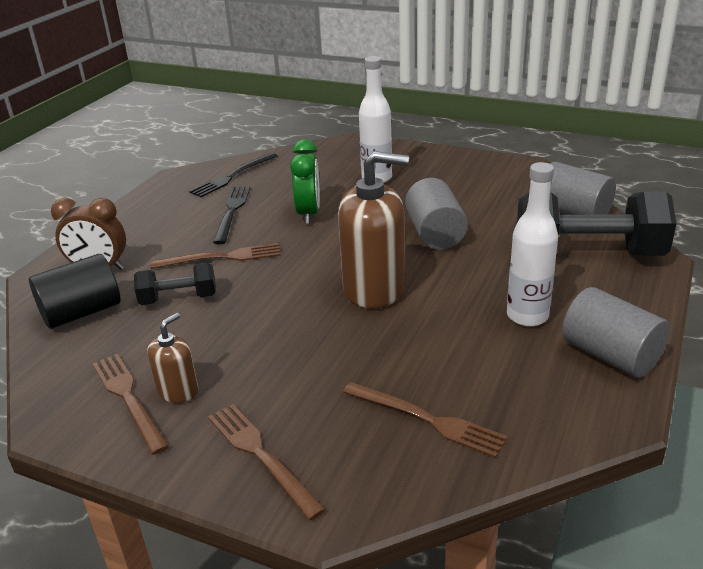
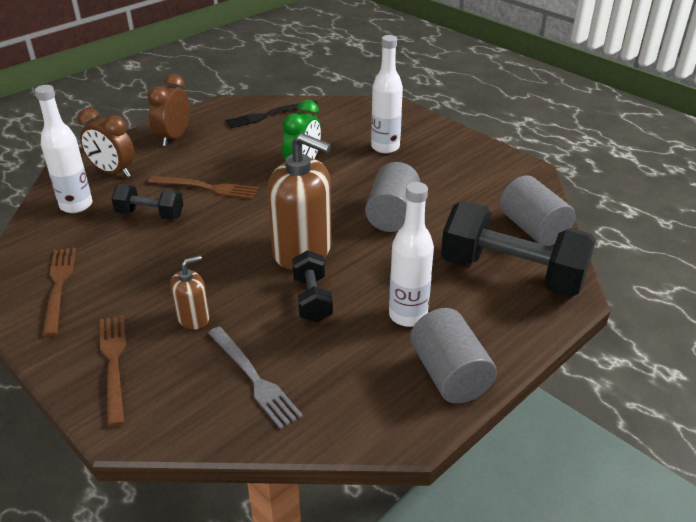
camera: 20 degrees right, 5 degrees up
(82, 312) = (76, 205): black cylinder -> white bottle
(143, 220) = (174, 137): none -> brown clock
(178, 391) = (95, 291): brown soap dispenser -> brown soap dispenser (193, 318)
(232, 212) = (244, 148): black fork -> none
(422, 329) = (312, 299): none -> black dumbbell
(427, 420) = (254, 378): brown fork -> grey fork

